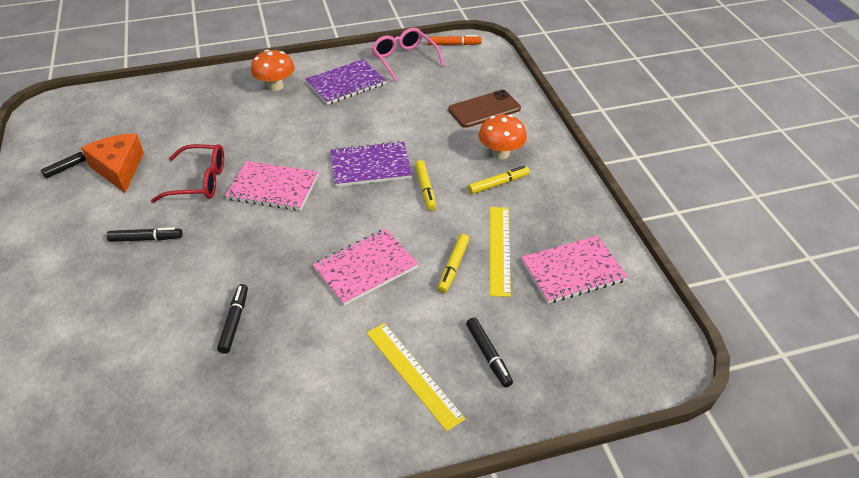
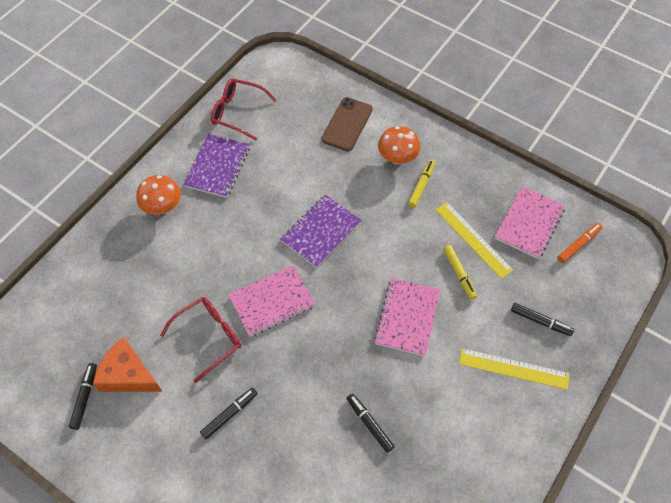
camera: 40 degrees left, 15 degrees up
(404, 59) = (237, 112): pink glasses -> red glasses
(425, 189) = (379, 224): yellow marker -> none
(454, 44) = (260, 72): orange marker -> orange marker (578, 245)

